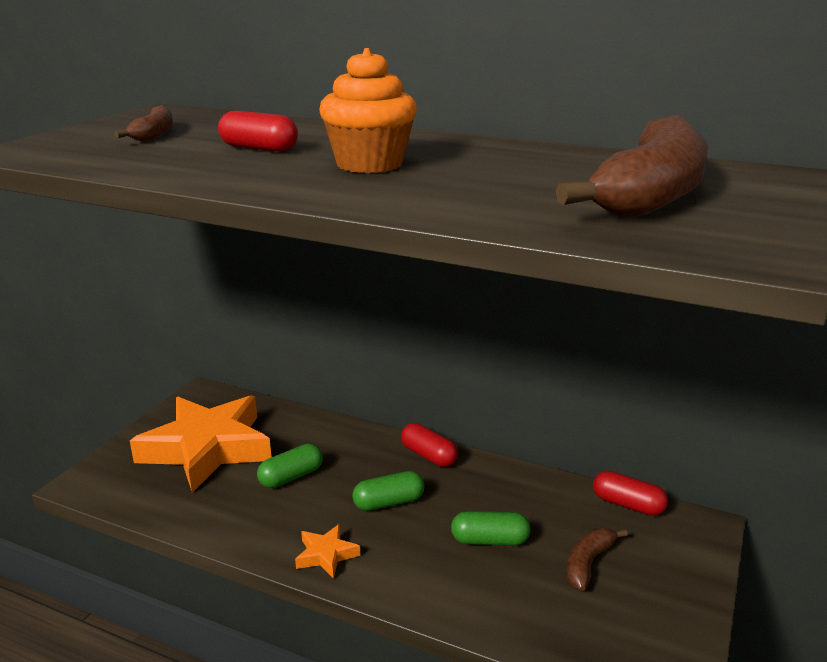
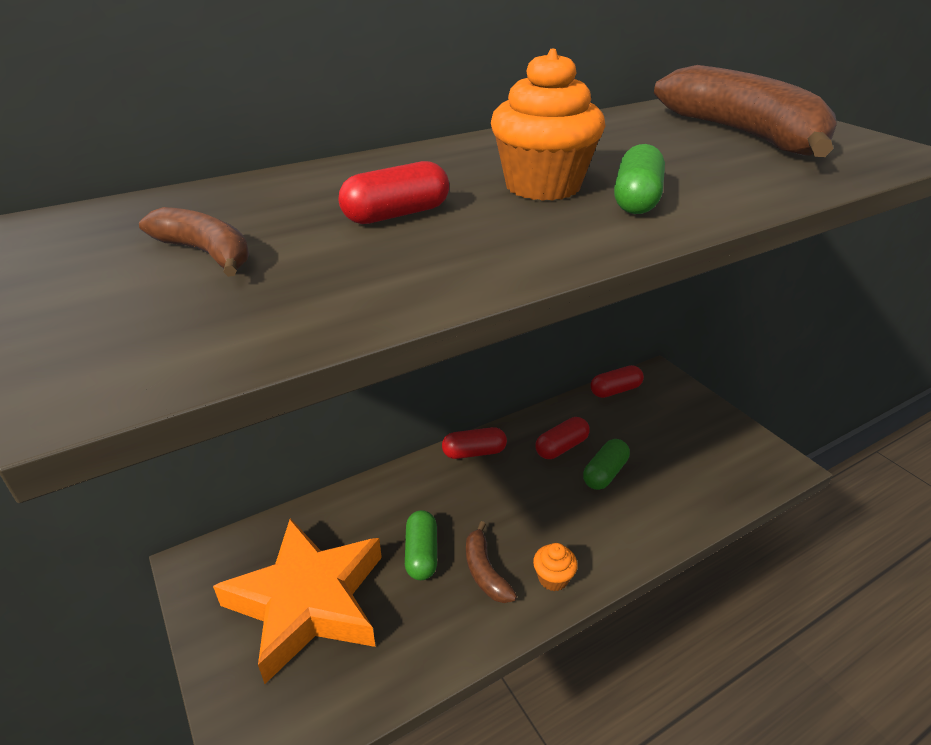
camera: 55 degrees left, 10 degrees up
(326, 555) = (553, 578): orange star -> orange cupcake
(388, 502) = (515, 506): green capsule -> green capsule (636, 199)
(494, 500) = (561, 447): none -> red capsule
(588, 563) = (660, 440): brown banana -> brown banana (485, 571)

